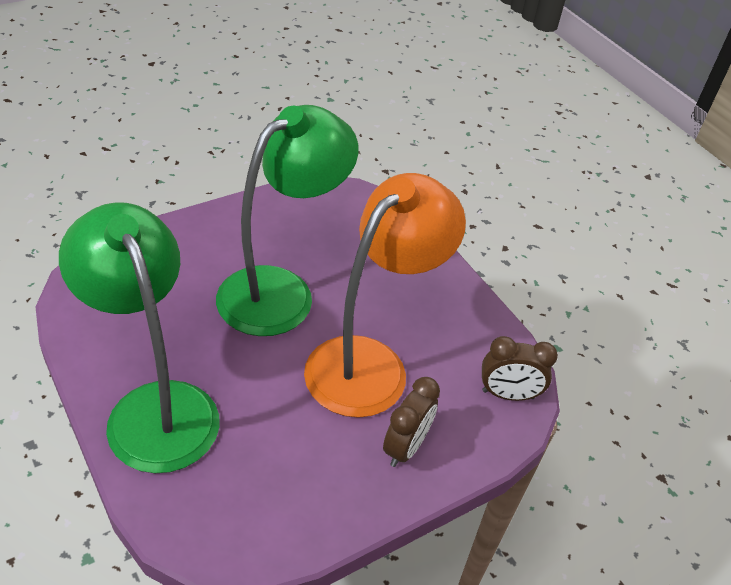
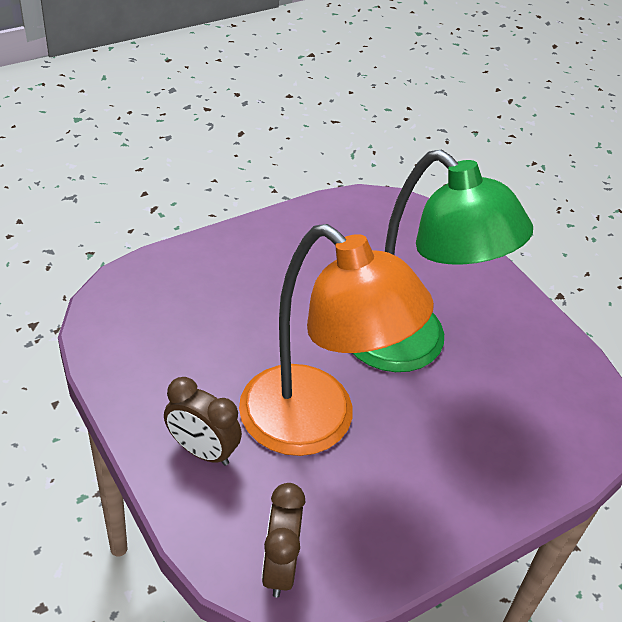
camera: 90 degrees right, 0 degrees up
(154, 407) = (248, 261): green lamp -> none

